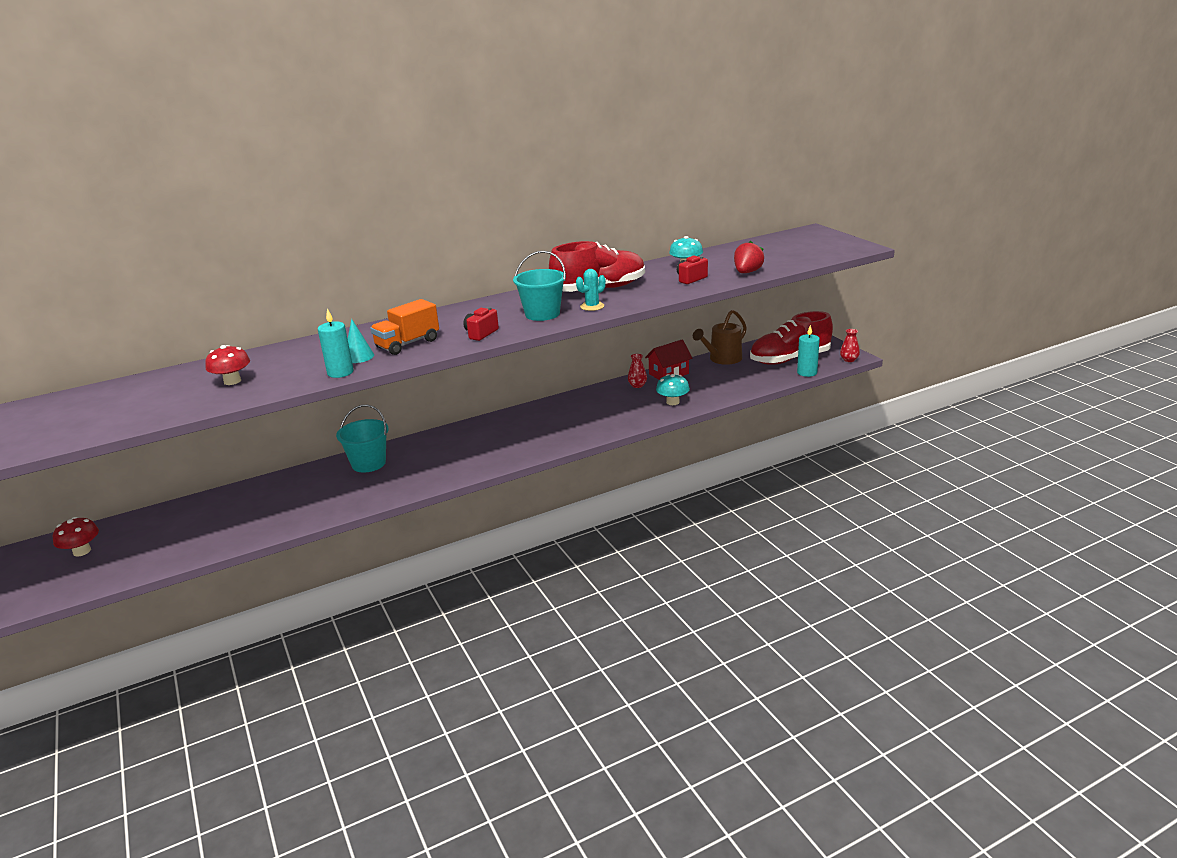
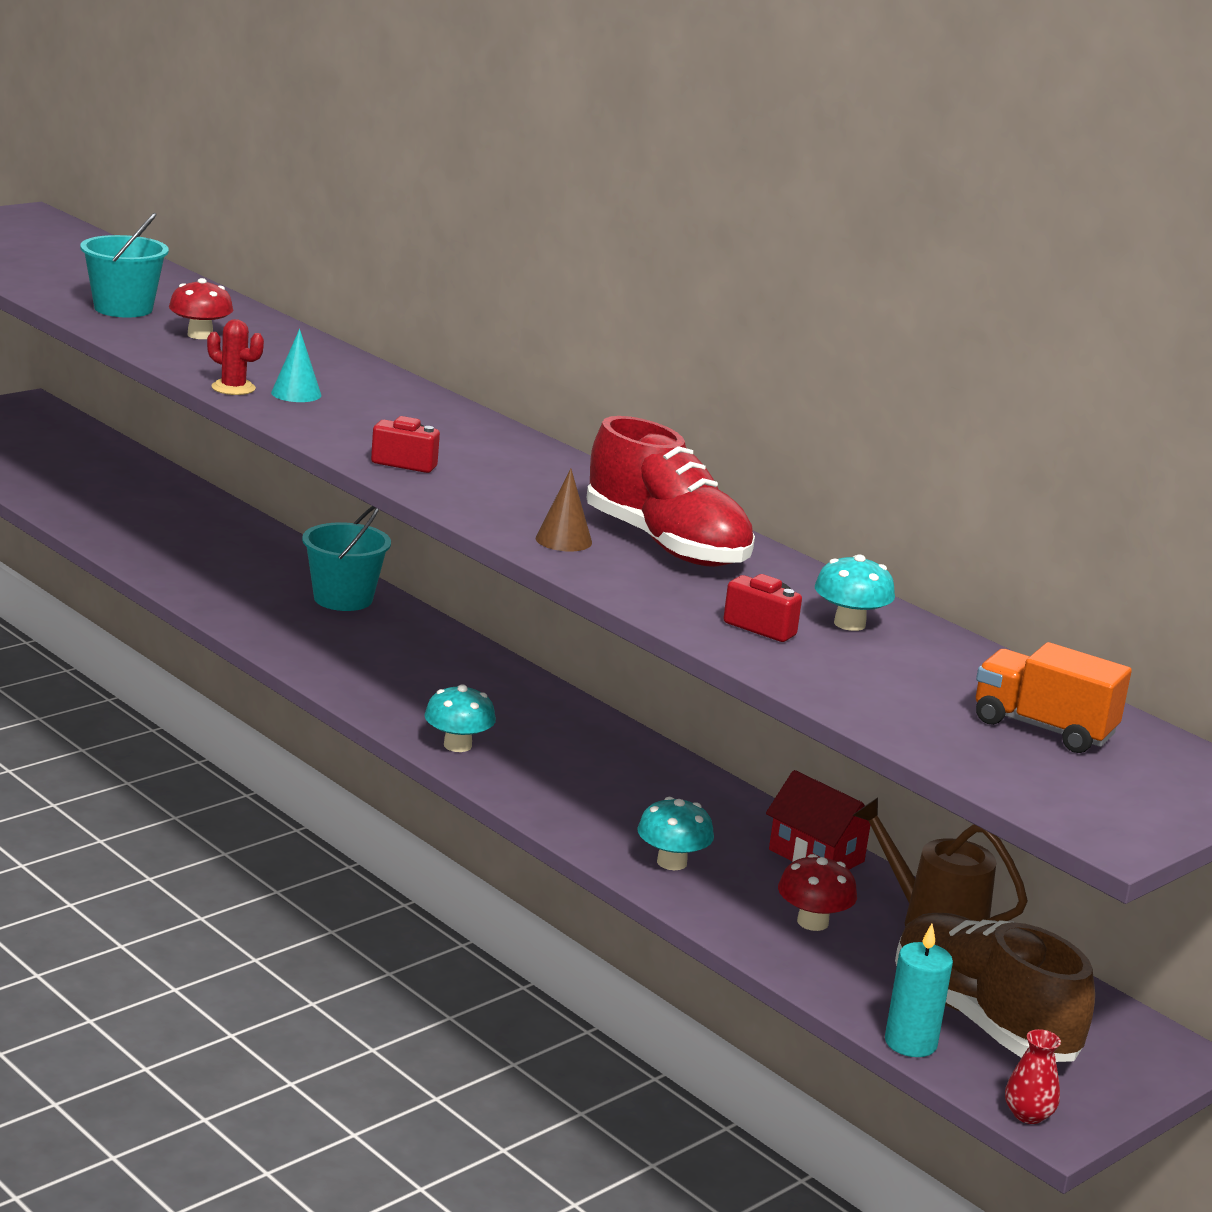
camera: 70 degrees right, 5 degrees down
(82, 551) = (81, 460): red mushroom -> red mushroom (812, 922)
(340, 372) = (233, 388): turquoise candle -> red cactus
(408, 344) = (352, 419): orange truck -> orange truck (1043, 728)
(542, 314) = (512, 502): turquoise bucket -> turquoise bucket (123, 308)
(554, 441) = (457, 745): none -> turquoise mushroom
(592, 306) = (563, 540): turquoise cactus -> brown cone
(637, 385) = (739, 820): red vase -> none
(747, 272) = (833, 685): red strawberry -> none
(789, 359) = (982, 1020): red shoe -> brown shoe

